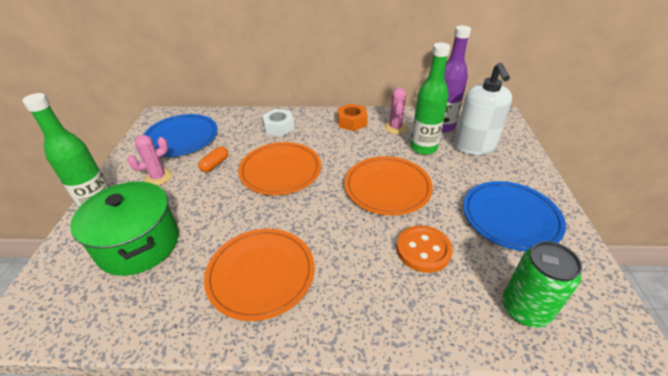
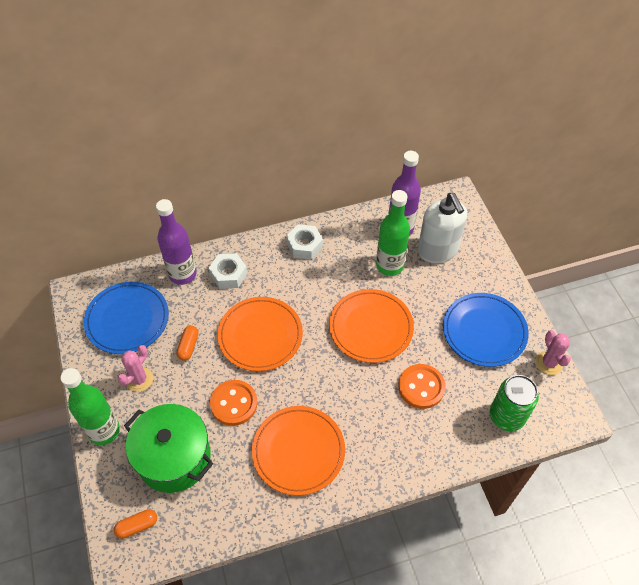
camera: 20 degrees left, 15 degrees up
(56, 296) = (137, 526): none -> orange capsule
(224, 215) = (234, 403): none -> orange button
(243, 120) = (182, 274): none -> purple bottle
(352, 122) = (304, 245): orange nut -> white nut
(395, 128) = (353, 243): pink cactus -> pink cactus (549, 363)

